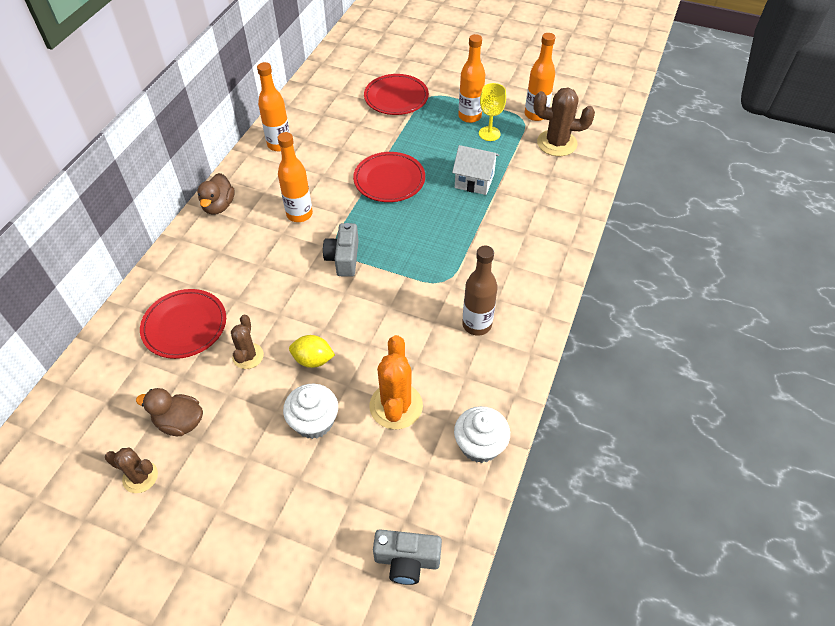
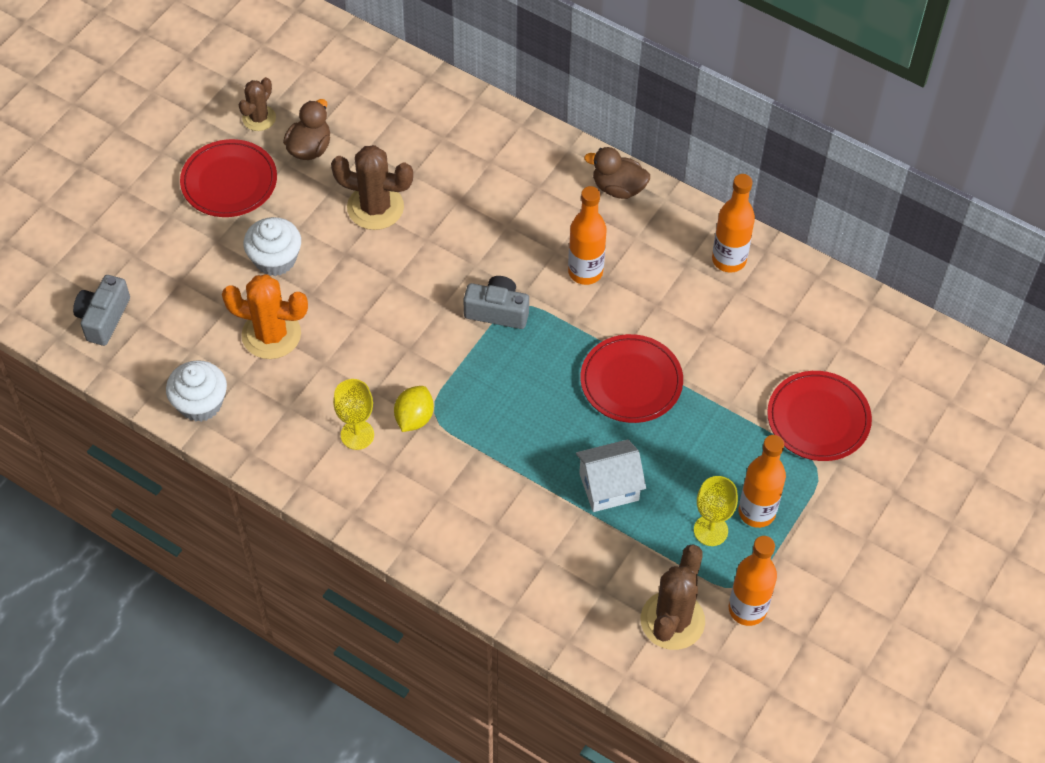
camera: 100 degrees right, 5 degrees up
(185, 326) = (432, 152): red plate -> red plate (229, 182)
(248, 356) = (375, 207): brown cactus -> brown cactus, size x1.64
(313, 360) = (353, 266): yellow lemon -> yellow lemon (414, 418)
(474, 181) = (609, 487): white house -> white house turned 45 degrees clockwise
(477, 324) = (357, 435): brown bottle -> yellow goblet

